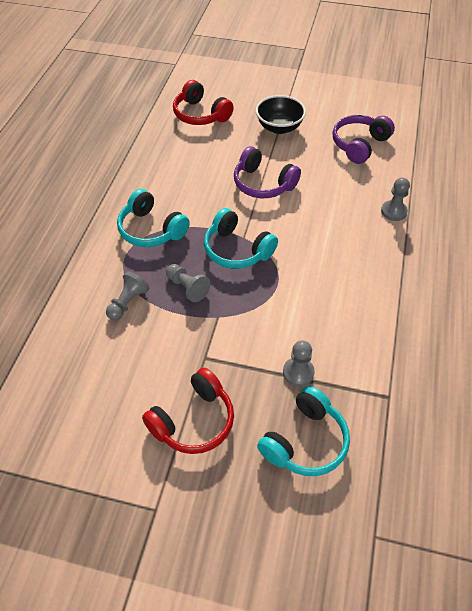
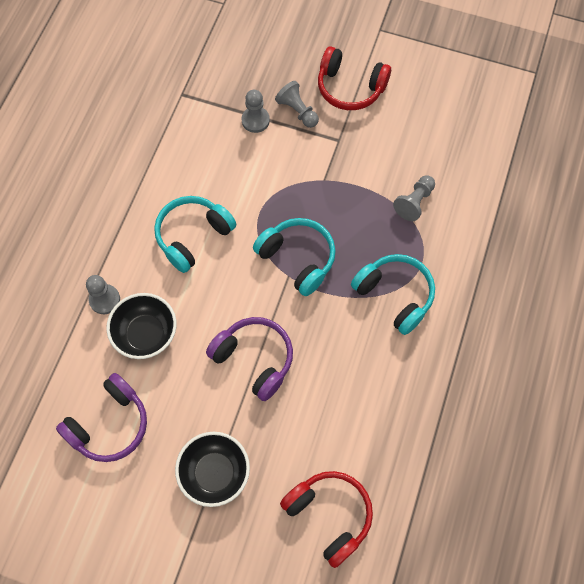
camera: 175 degrees left, 15 degrees up
(187, 287) = (353, 215): grey pawn -> grey pawn (297, 111)
(193, 421) = (350, 87): red headphones -> red headphones turned 120 degrees counterclockwise
(305, 441) = (260, 66): turquoise headphones -> turquoise headphones (193, 236)
(351, 193) = (146, 334): none -> black bowl

